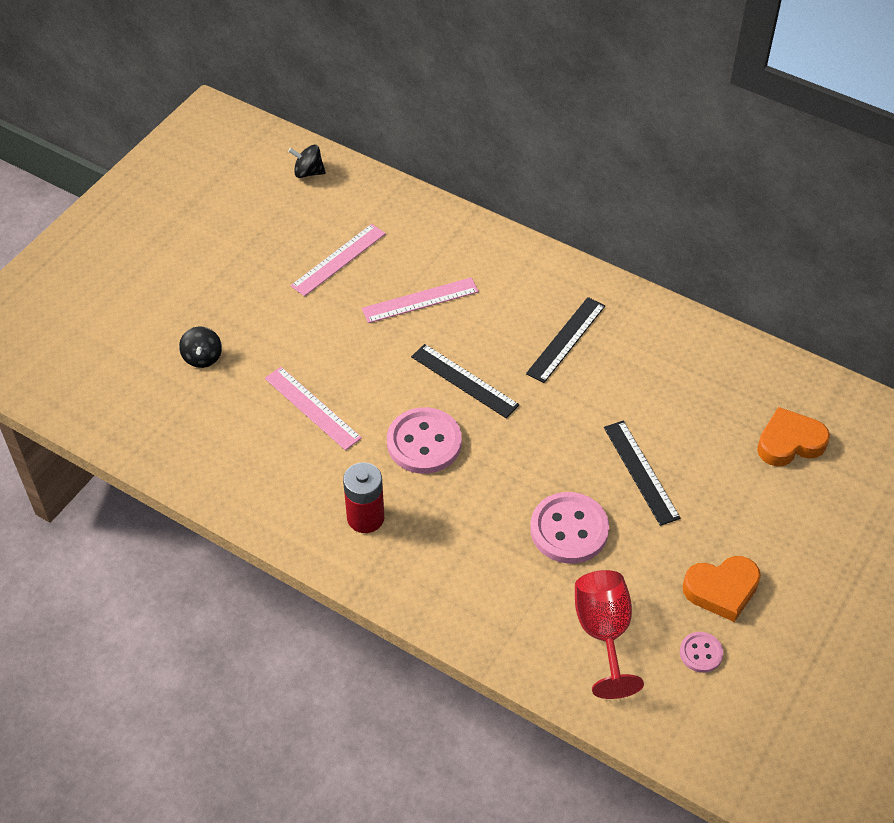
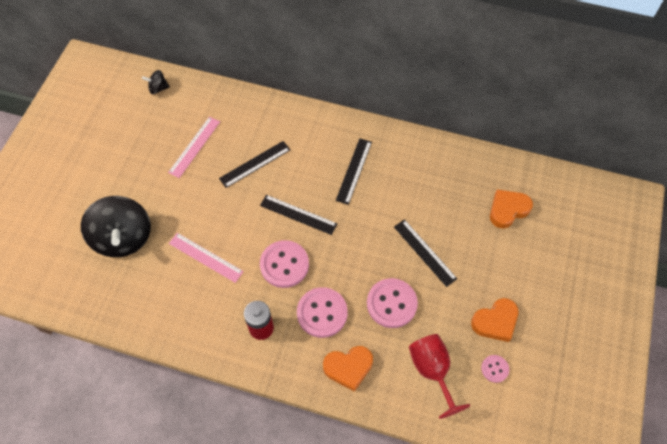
camera: 15 degrees left, 10 degrees up
(202, 357) = (123, 238): black spinning top -> black spinning top, size x2.30
(420, 300) = (255, 164): pink ruler -> black ruler
(460, 518) = (322, 313): none -> pink button
(478, 599) = (348, 368): none -> orange heart

